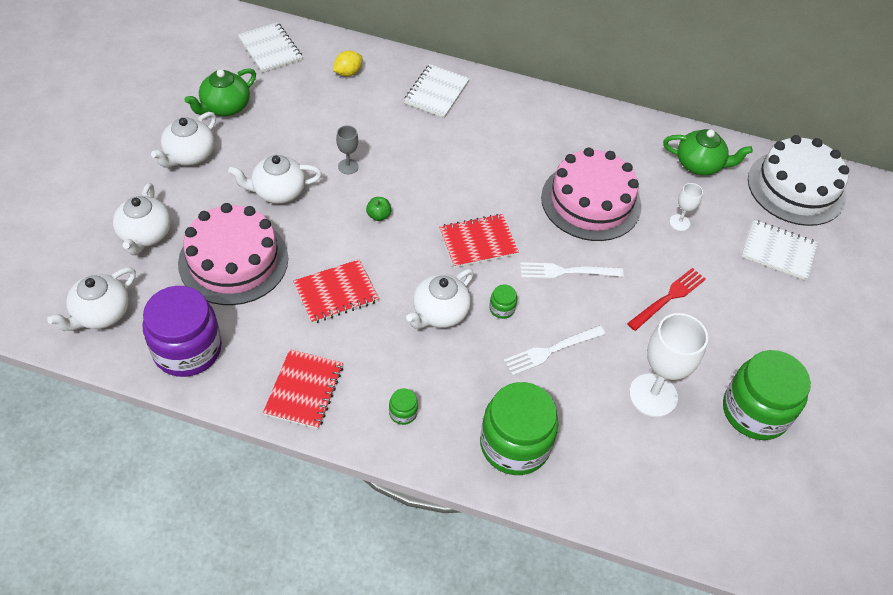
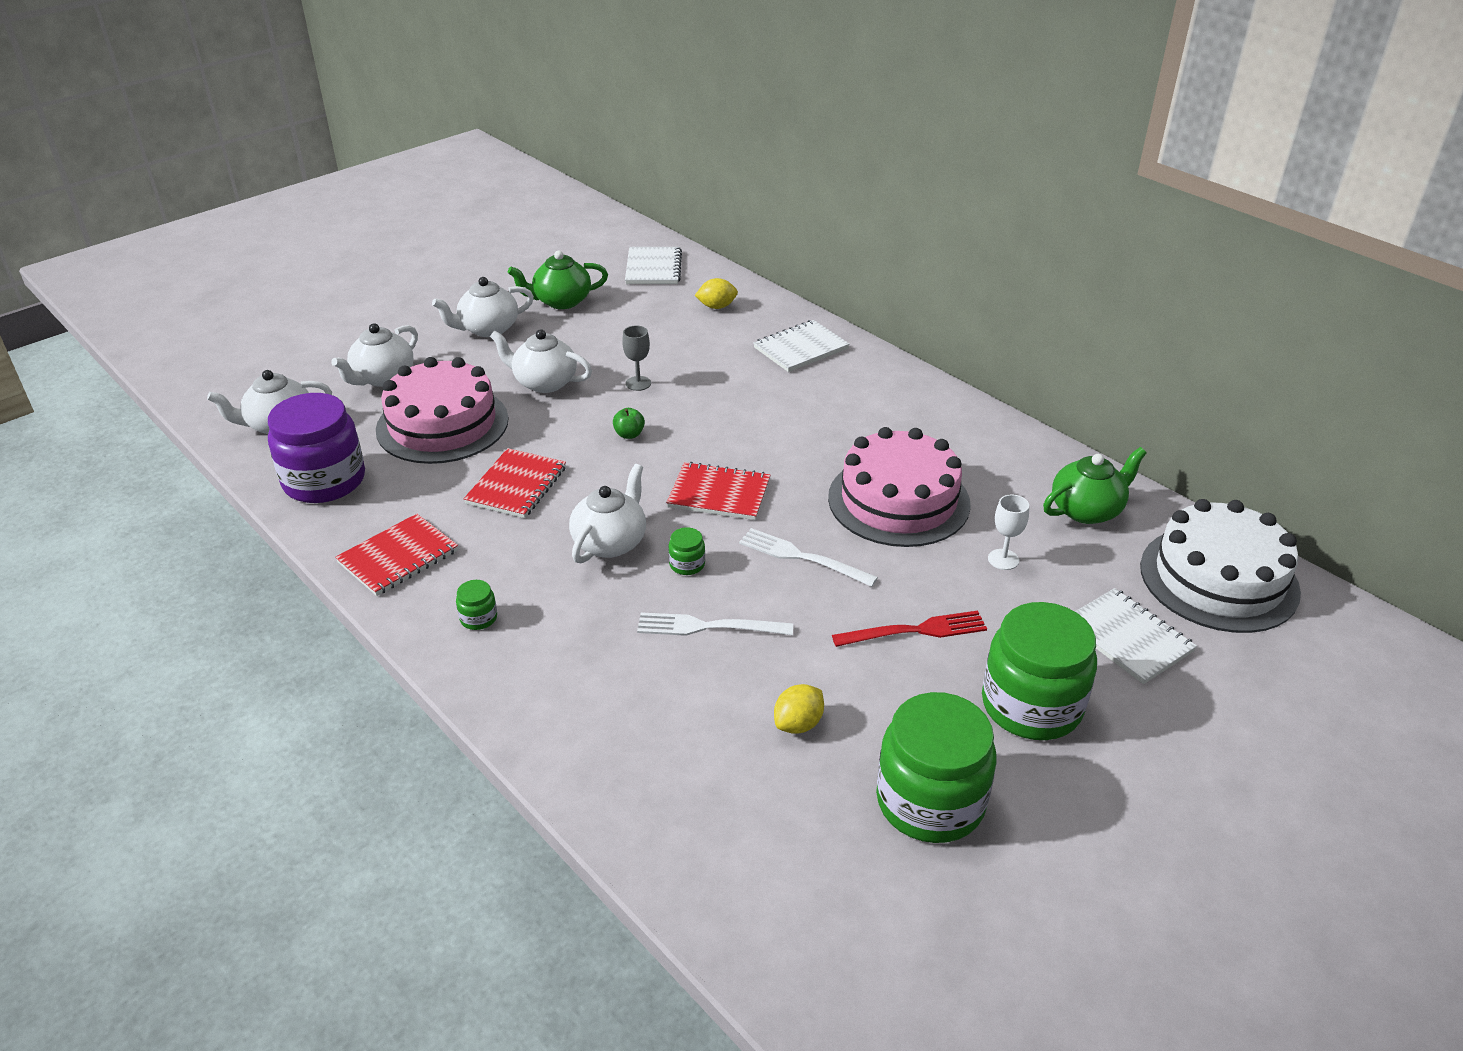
camera: 35 degrees right, 15 degrees down
(336, 293) = (516, 485): red notebook -> red notebook turned 75 degrees counterclockwise
(439, 313) = (610, 542): white teapot -> white teapot turned 135 degrees clockwise
(514, 444) = (574, 701): green jar -> green jar (1031, 705)
(653, 395) = (798, 724): white goblet -> yellow lemon
(699, 165) = (1087, 510): green teapot -> green teapot turned 75 degrees counterclockwise

